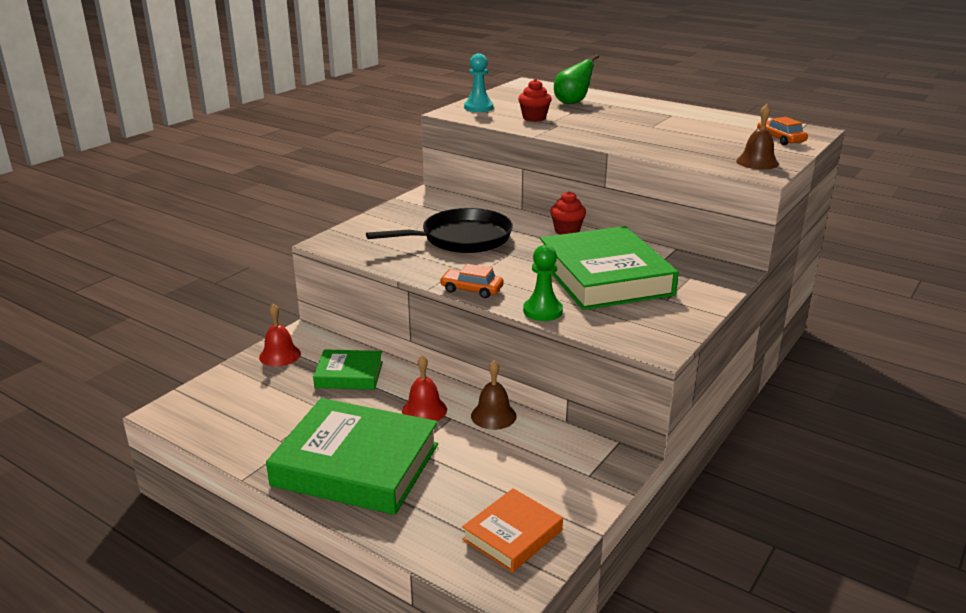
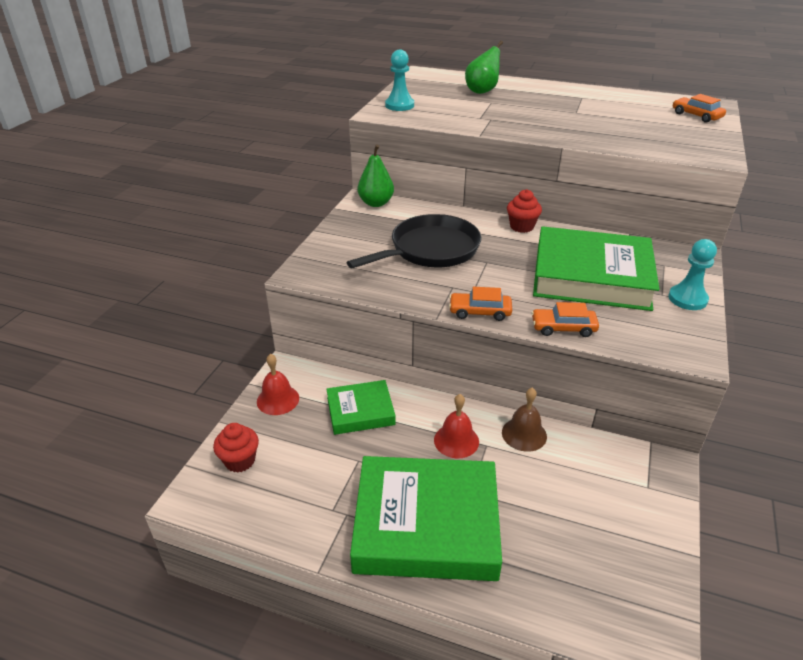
camera: 15 degrees left, 10 degrees up
(436, 198) = (376, 203): none -> green pear
(512, 535) = (622, 578): orange book -> none
(534, 118) = (462, 113): red cupcake -> red cupcake (240, 461)
(542, 311) = (563, 328): green pawn -> orange car
(605, 277) = (591, 276): green book -> green book turned 45 degrees counterclockwise
(690, 306) = (687, 299): none -> turquoise pawn
(757, 162) = (702, 145): brown bell -> none

